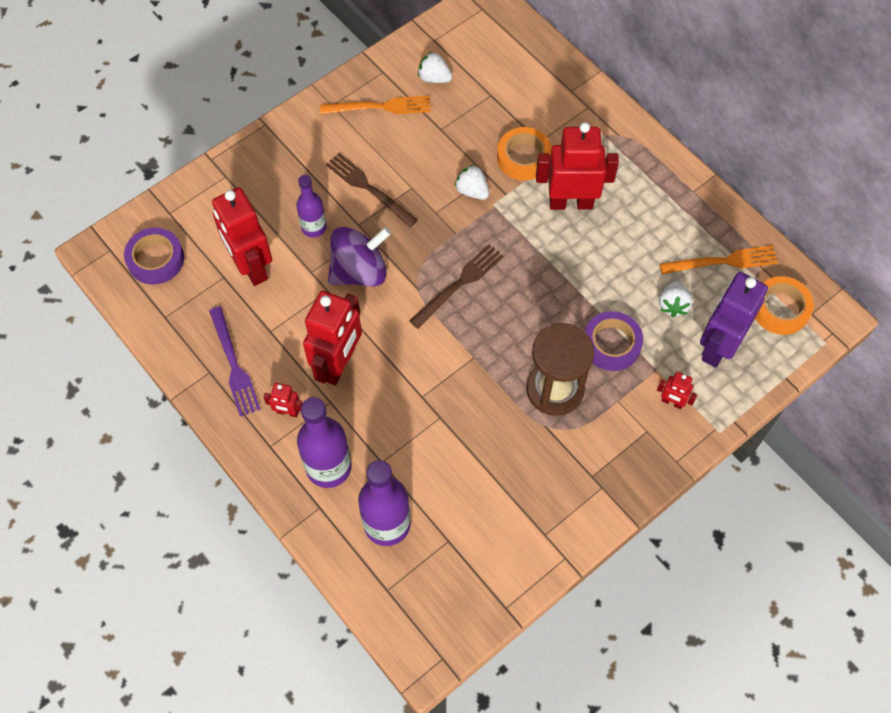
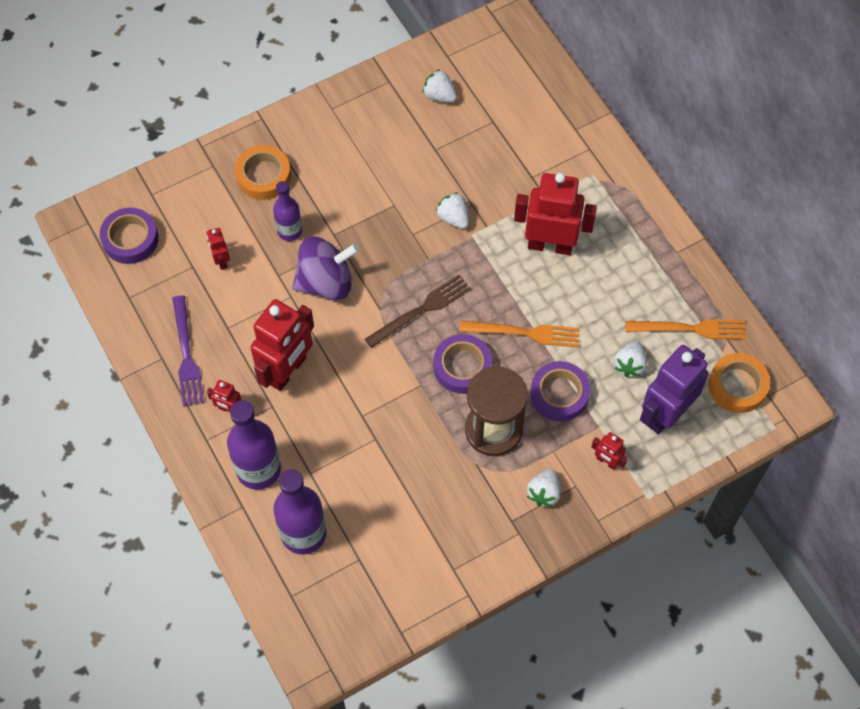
camera: 10 degrees right, 0 degrees up
(251, 266) = (221, 260): red robot -> red robot, size x0.46
(369, 188) = (351, 199): brown fork -> none
(380, 107) = (379, 118): orange fork -> orange fork (524, 333)
(511, 332) = (462, 367): none -> purple tape
(523, 157) = (512, 191): orange tape -> orange tape (263, 176)
(617, 443) = (544, 493): none -> white strawberry

